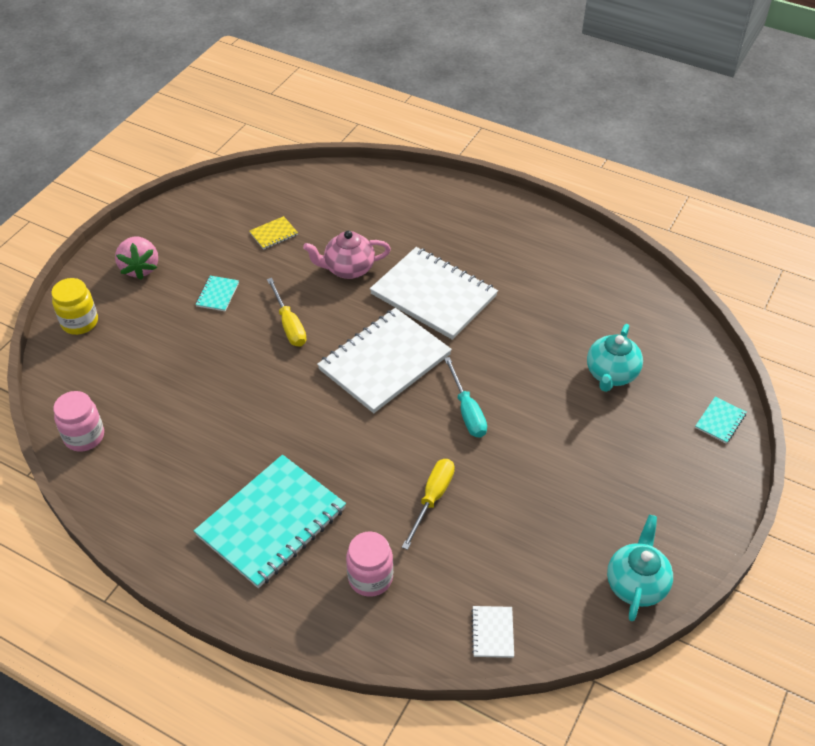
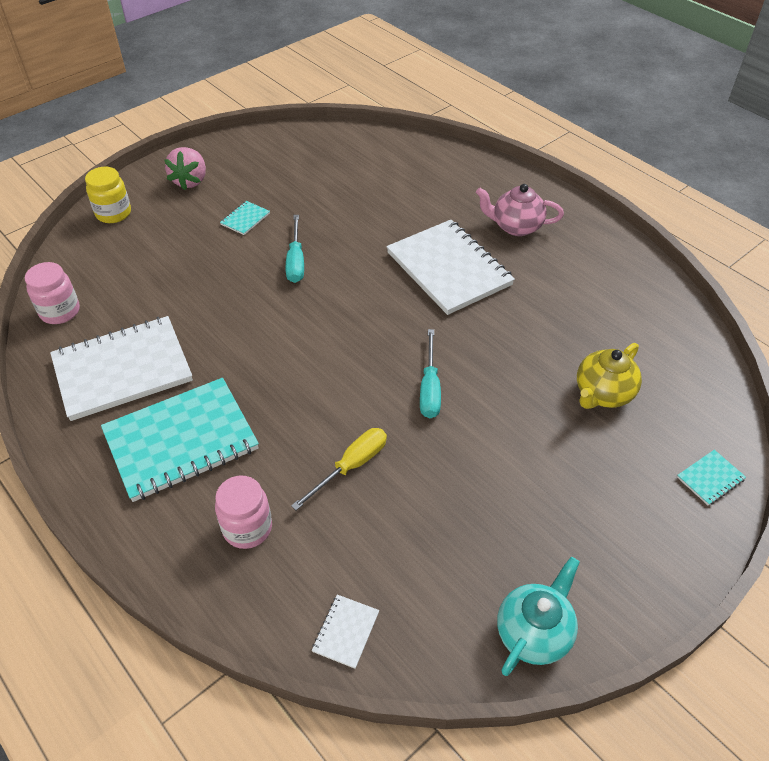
camera: 20 degrees right, 0 degrees up
(274, 234) = (323, 179): yellow notebook -> none
(289, 324) = (296, 261): yellow screwdriver -> turquoise screwdriver
(348, 269) = (377, 225): pink teapot -> pink teapot (515, 227)
(384, 362) = (369, 318): white notebook -> white notebook (122, 369)
(611, 374) = (602, 394): turquoise teapot -> yellow teapot

